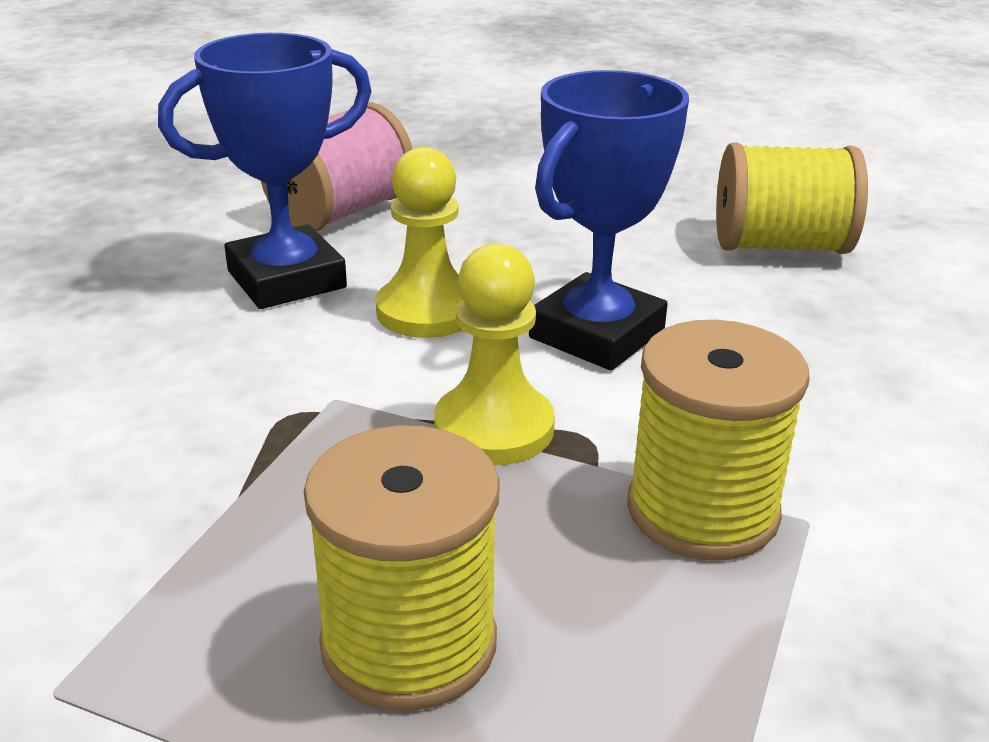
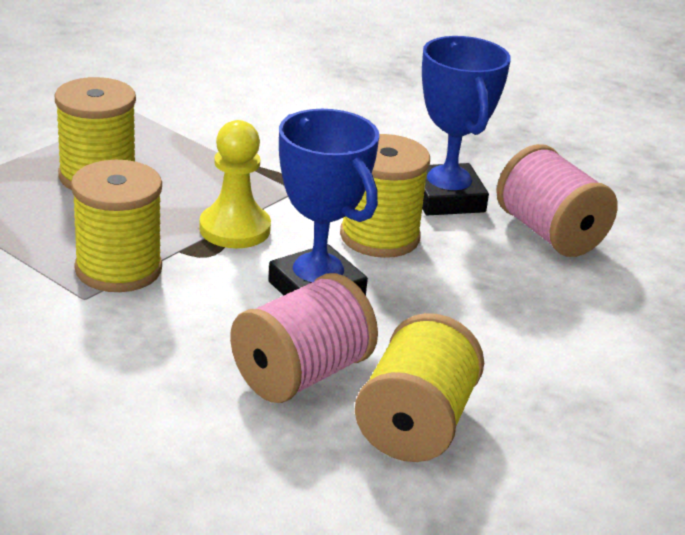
camera: 105 degrees right, 0 degrees up
(427, 311) = (379, 236): yellow pawn -> yellow spool
(776, 315) = (301, 375): none -> pink spool

